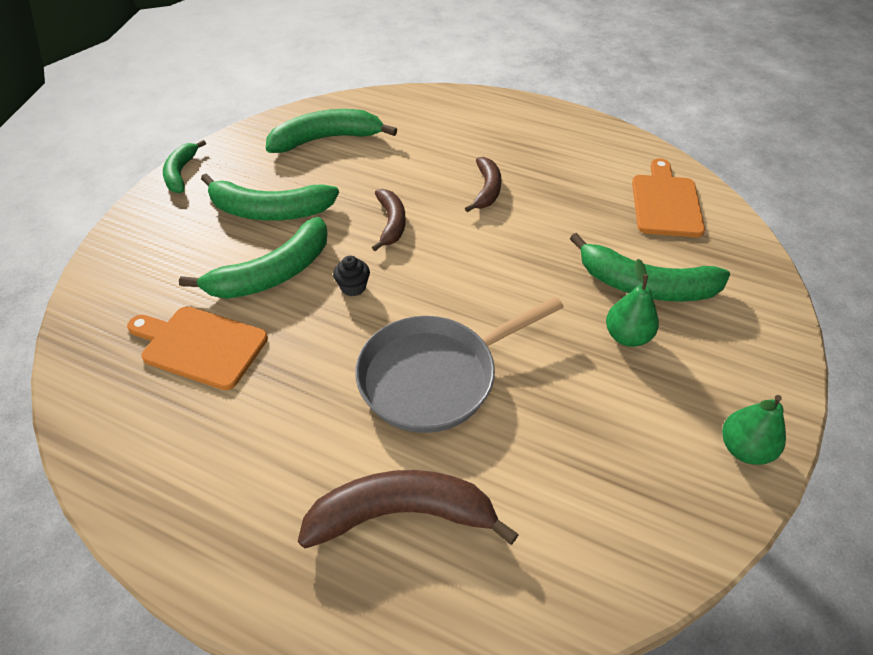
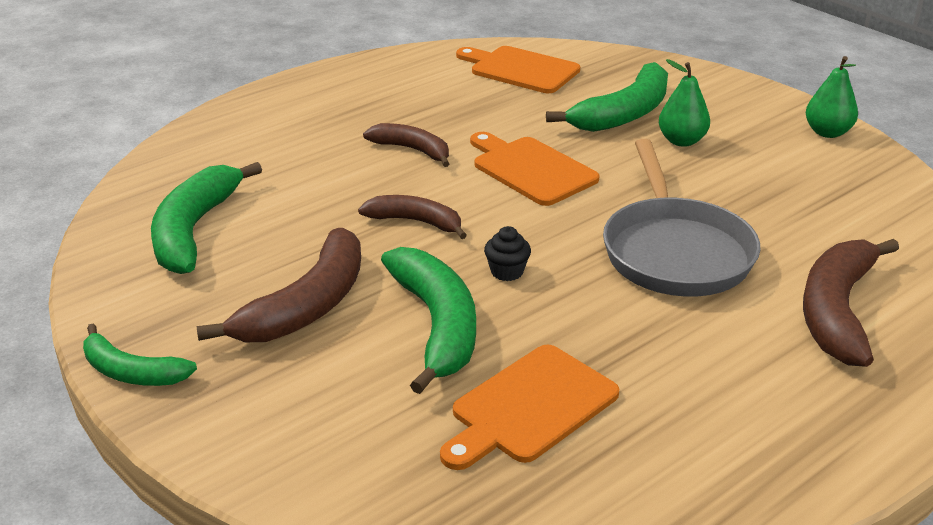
camera: 65 degrees left, 15 degrees down
(269, 211) = (307, 306): green banana -> brown banana
(504, 257) = (531, 169): none -> orange cutting board

